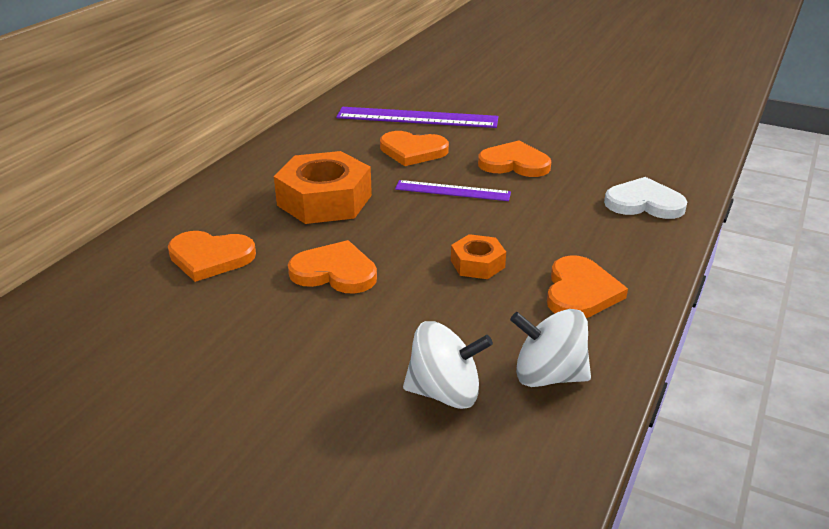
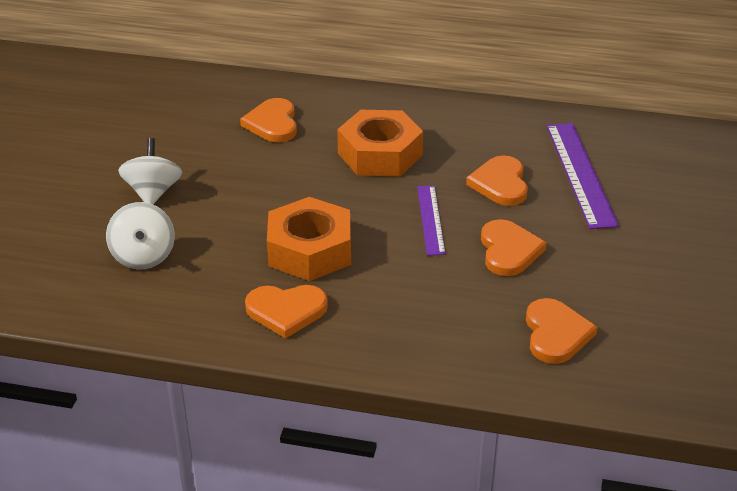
camera: 75 degrees right, 5 degrees up
(335, 272) = (273, 182): orange heart -> orange heart (556, 334)
(477, 264) = (309, 250): orange nut -> orange nut, size x1.96
(548, 376) = (171, 302): white spinning top -> white spinning top (153, 192)
(644, 203) = (466, 346): white heart -> none

